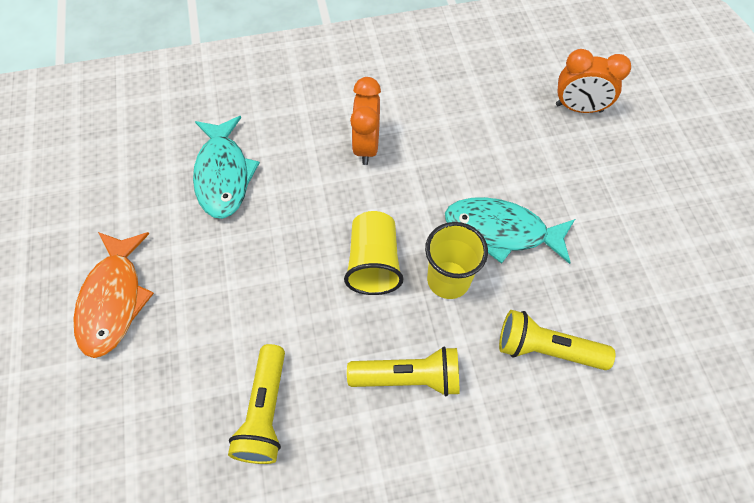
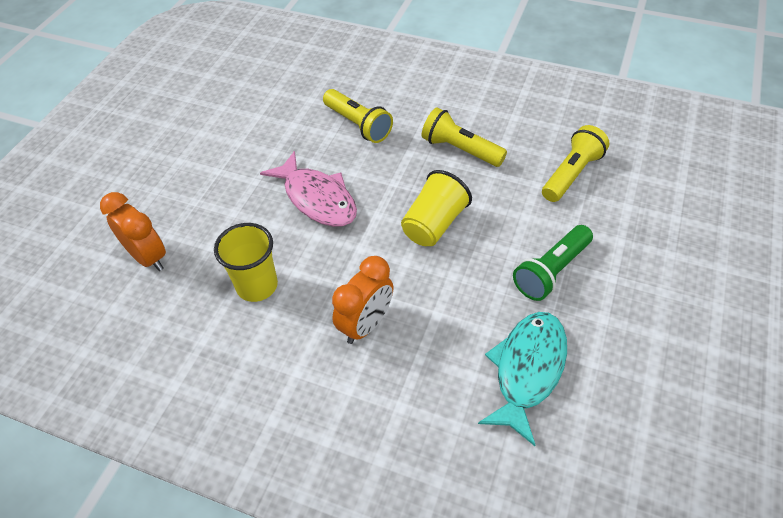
camera: 145 degrees left, 10 degrees down
(114, 300) = (675, 300): orange fish -> none
(239, 271) = (551, 271): none -> green flashlight
(448, 280) = (386, 187): yellow cup -> yellow cup (257, 286)
(501, 231) = (317, 198): turquoise fish -> pink fish

